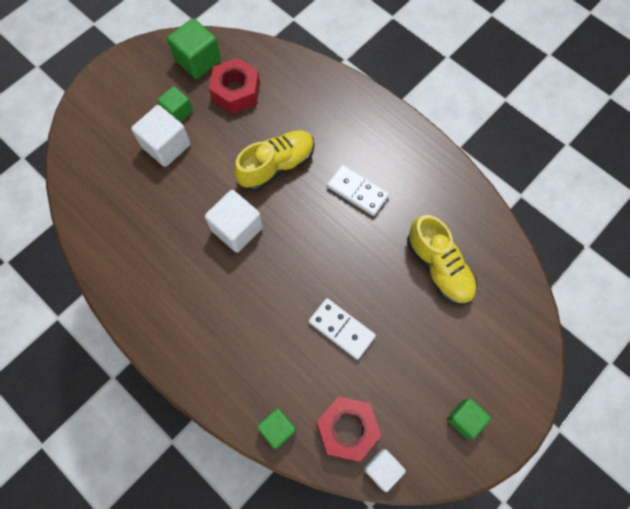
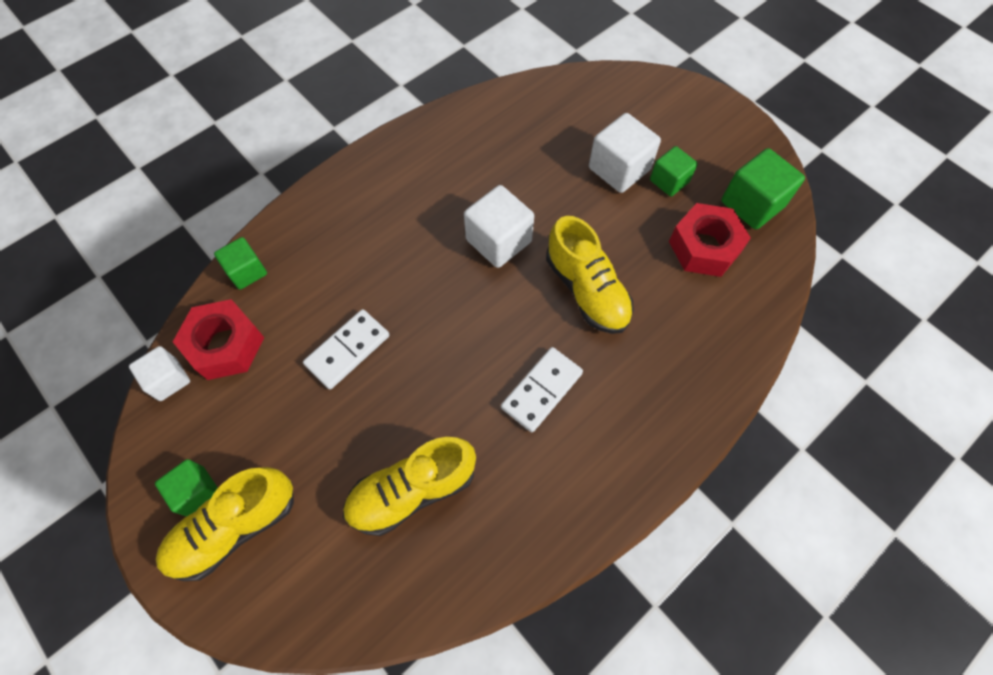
camera: 95 degrees right, 5 degrees down
(484, 383) = (235, 527): none -> yellow shoe

